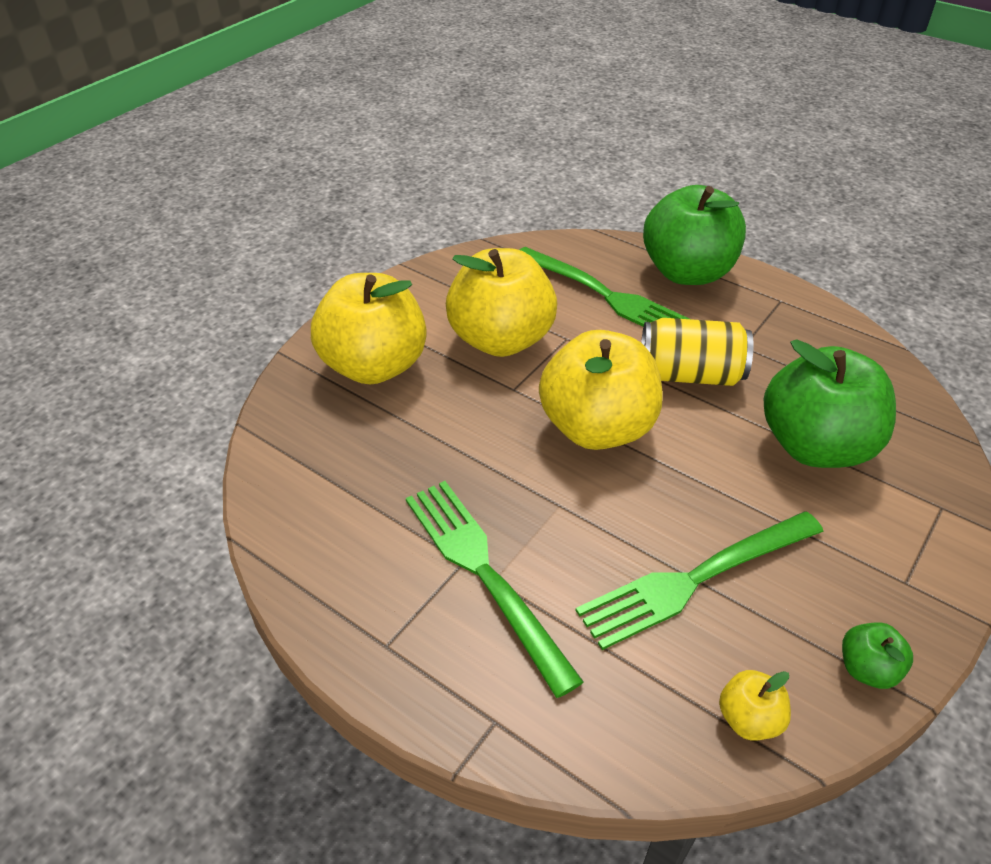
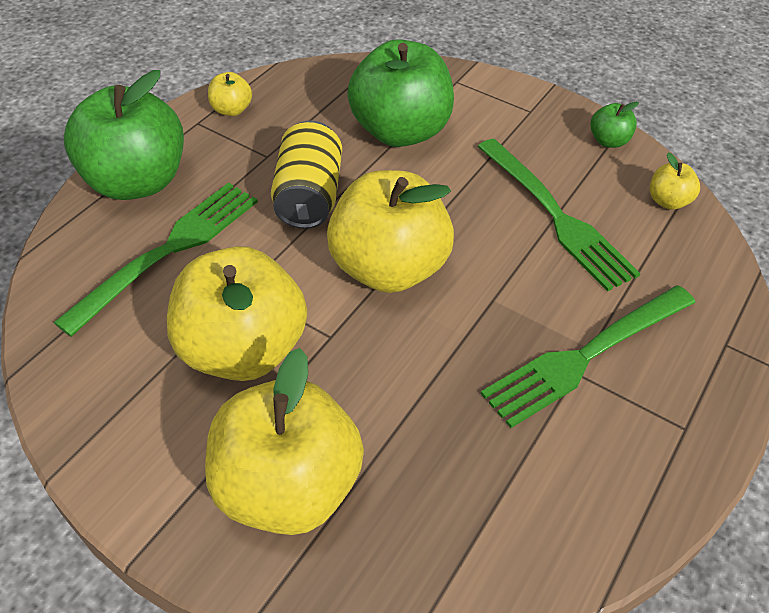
camera: 95 degrees left, 5 degrees up
(808, 320) = (231, 110): none -> yellow apple

